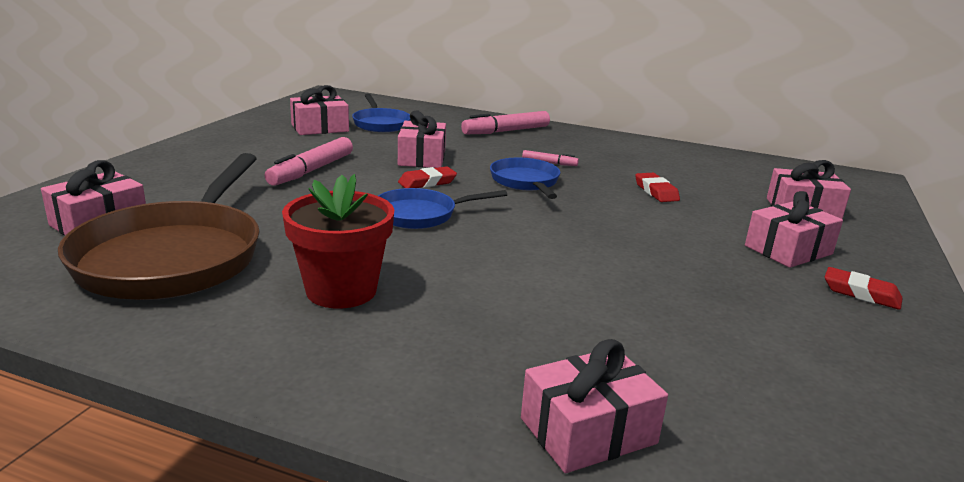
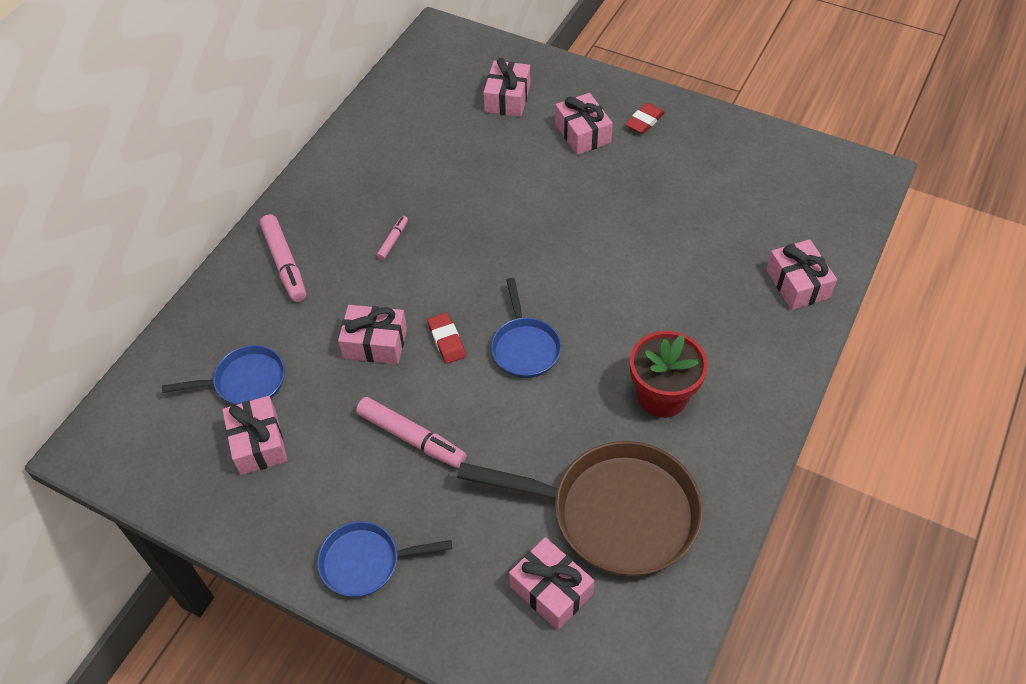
camera: 80 degrees left, 30 degrees up
(526, 182) = (446, 265): blue pan -> blue pan (366, 562)
(656, 191) = (469, 178): red eraser -> none

